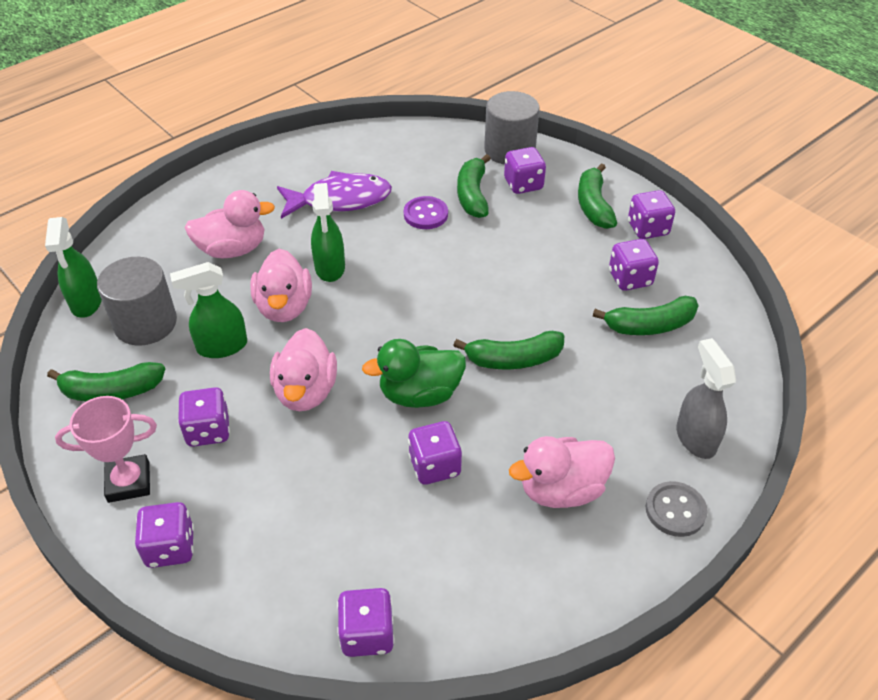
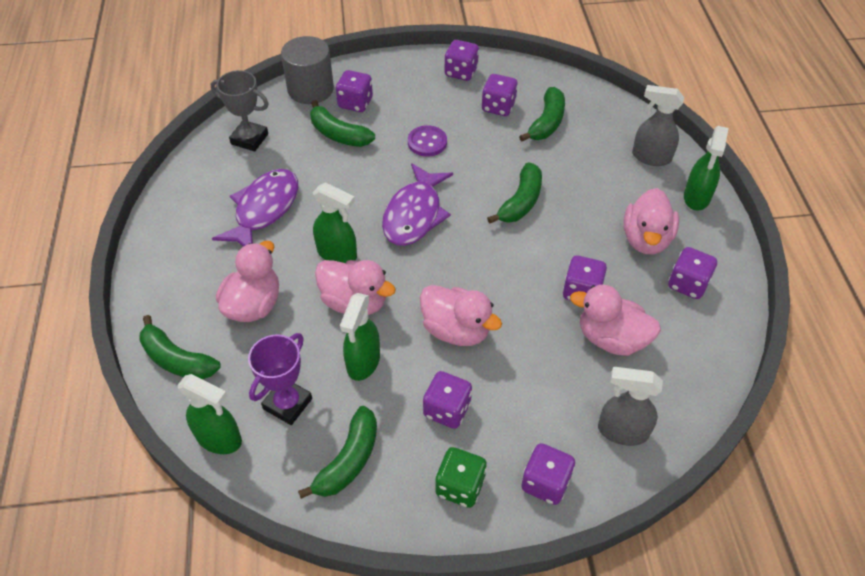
camera: 55 degrees left, 5 degrees up
(129, 482) = (460, 486): pink trophy -> green dice
(145, 323) = (287, 404): grey cylinder -> purple trophy
(274, 586) = (622, 431): none -> grey spray bottle
(367, 634) = (692, 396): purple dice -> purple dice (687, 284)
(391, 521) = (611, 338): none -> pink duck
(412, 149) = (249, 139): none -> grey trophy
(420, 394) = (512, 267): green duck -> none
(423, 292) = (414, 214): none -> purple fish
(425, 214) = (333, 170): purple button -> purple button (427, 142)
(593, 205) = (413, 83): green banana -> green banana (177, 359)
(675, 510) = (696, 197): grey button -> green spray bottle

